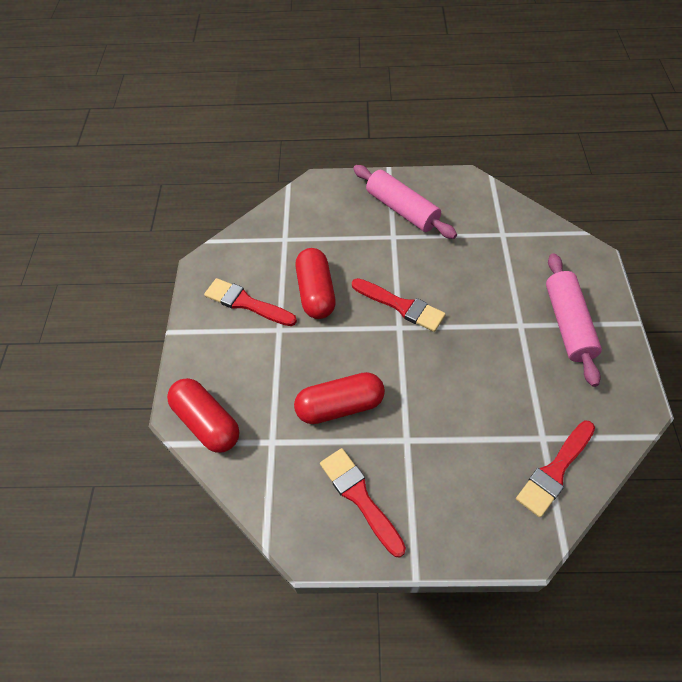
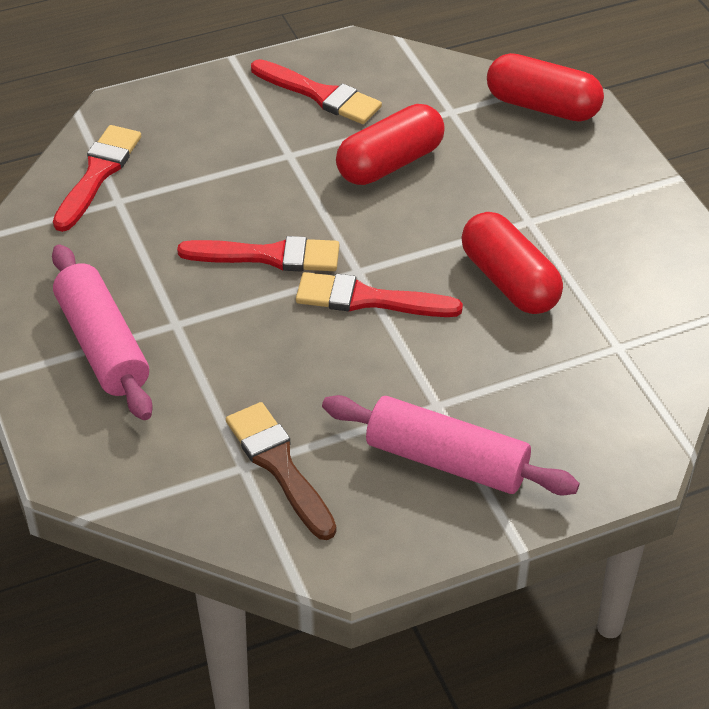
camera: 155 degrees right, 10 degrees down
(246, 303) = (602, 239): red brush -> red brush (269, 256)
(484, 229) = (279, 466): none -> brown brush

